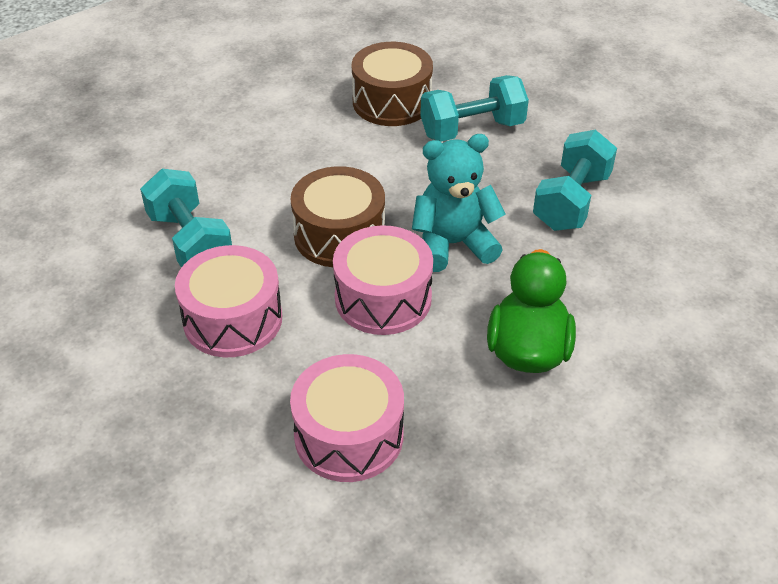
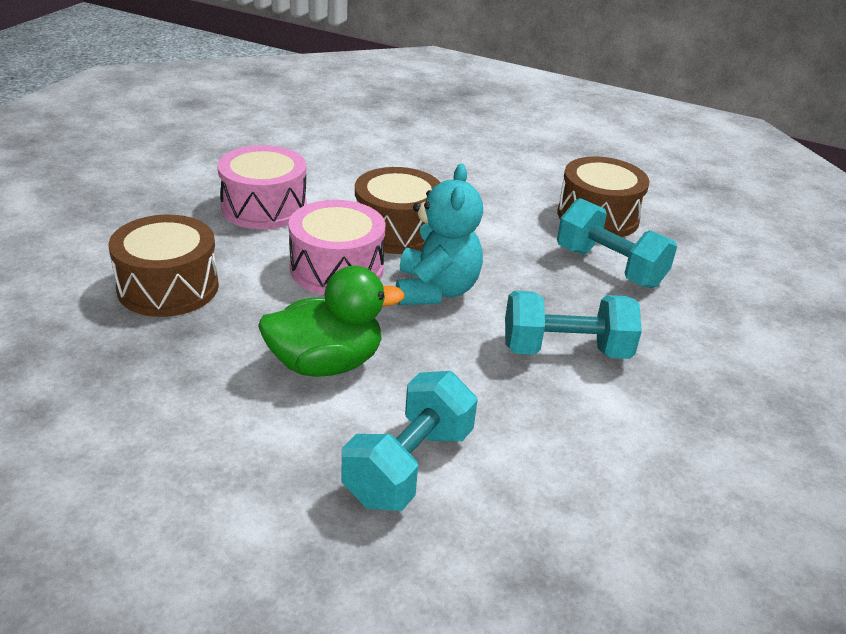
camera: 60 degrees right, 10 degrees down
(190, 242) = (334, 171): turquoise dumbbell -> turquoise dumbbell (408, 466)
(349, 435) = (168, 287): pink drum -> brown drum
(453, 244) = (435, 290): turquoise teddy bear -> turquoise teddy bear turned 45 degrees clockwise

